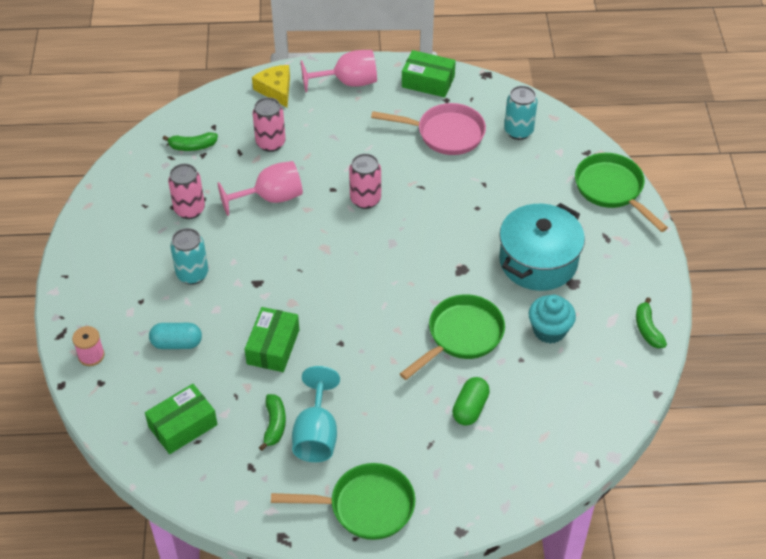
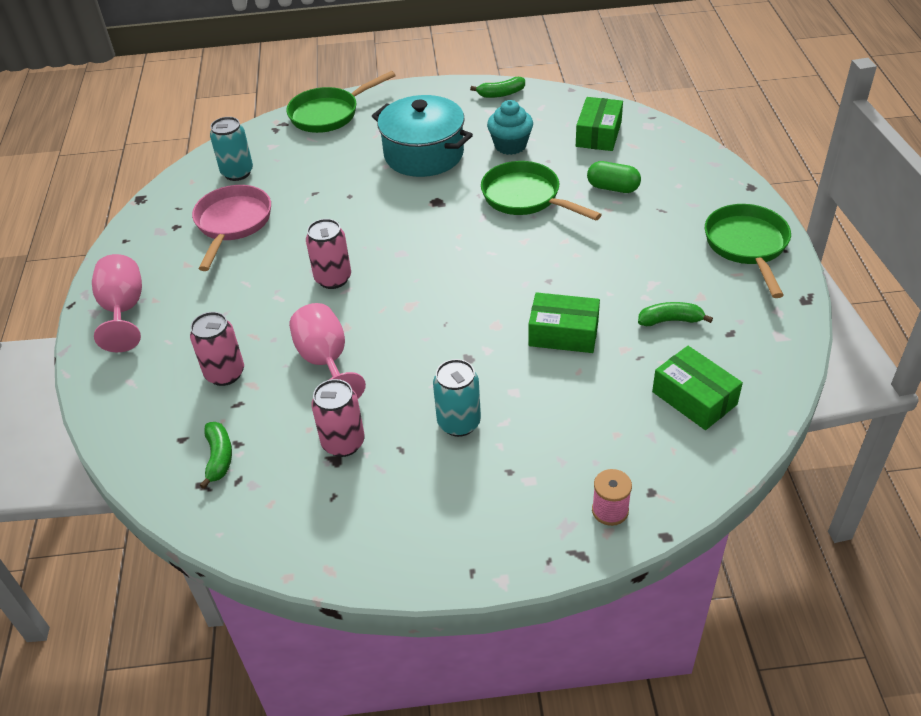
camera: 90 degrees left, 5 degrees down
(177, 343) = (573, 422): turquoise capsule -> none
(276, 90) = (120, 380): yellow cheese -> none
(316, 434) = (673, 287): turquoise goblet -> none
(428, 82) = (140, 242): green box -> green box (598, 134)

